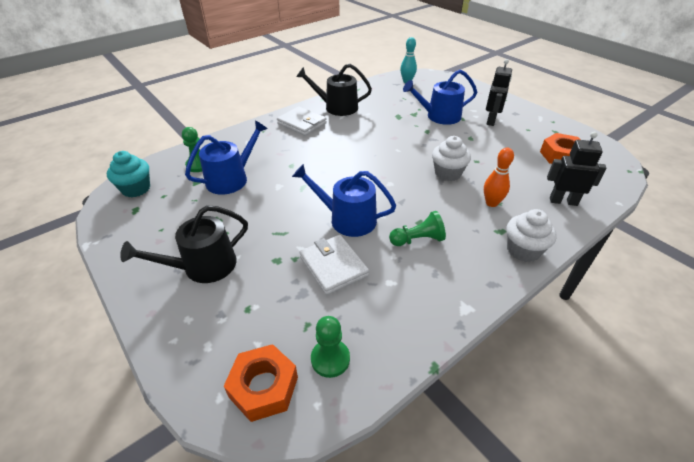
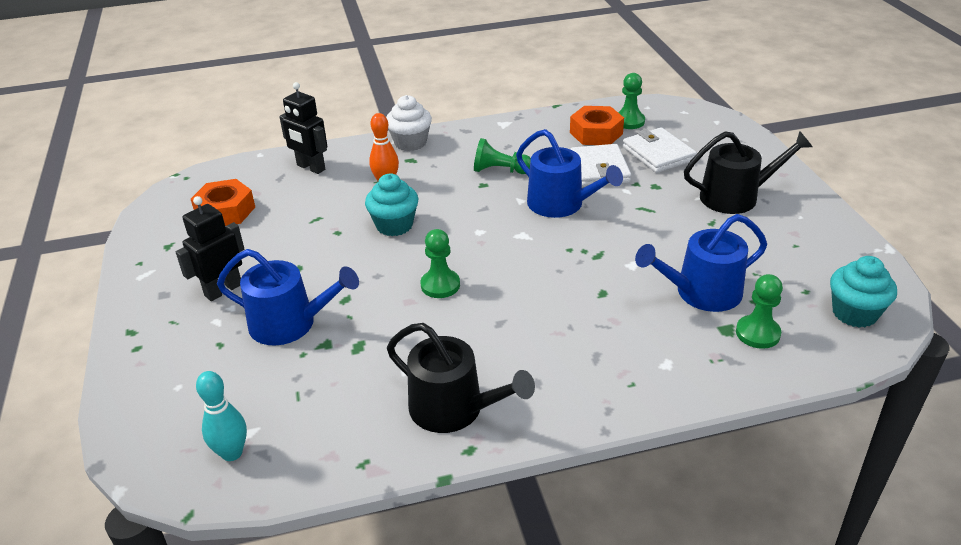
camera: 155 degrees left, 5 degrees down
(264, 387) = (683, 119): orange nut -> orange nut (596, 133)
(302, 123) = (549, 381): white wallet -> white wallet (658, 154)
(385, 148) = (440, 285): none -> green pawn
(447, 173) = (394, 225): white cupcake -> turquoise cupcake

